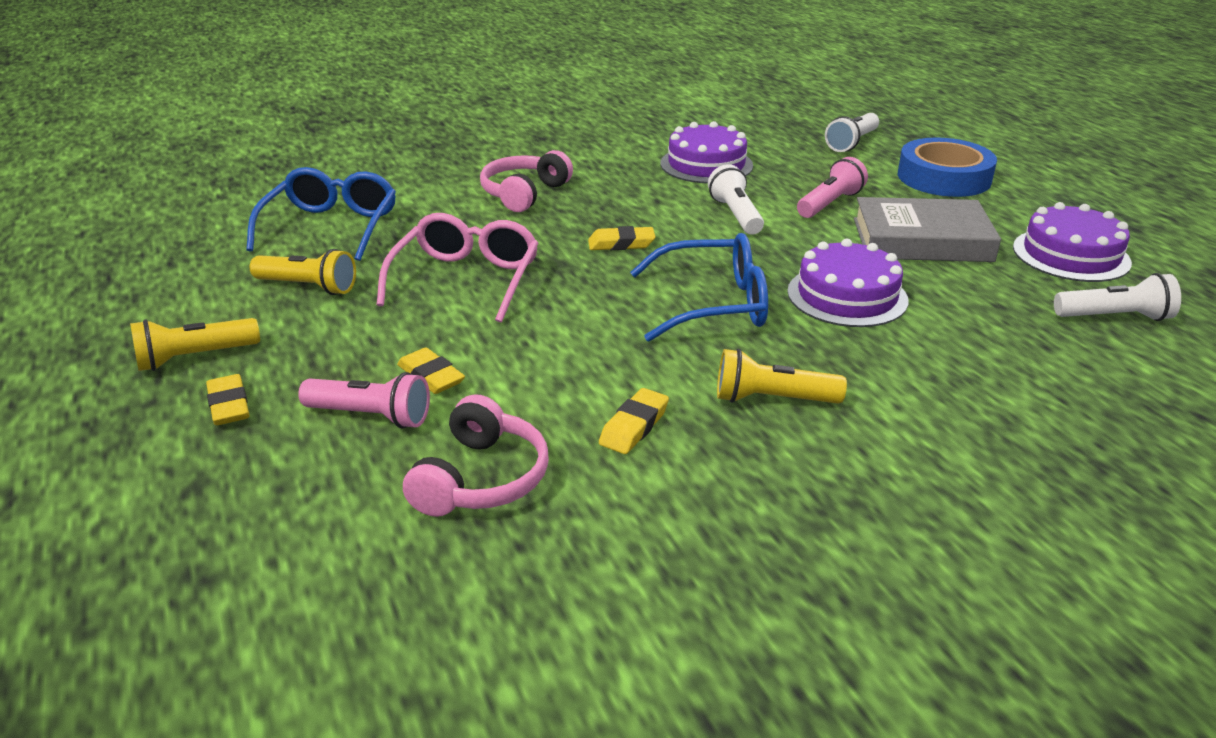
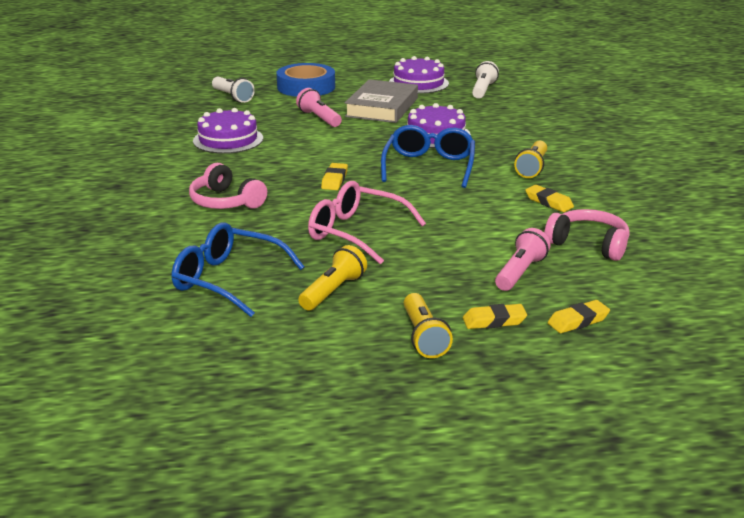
camera: 75 degrees left, 5 degrees down
(431, 376) = (480, 252): yellow eraser -> yellow eraser (578, 321)
(736, 215) = (316, 144): white flashlight -> none

